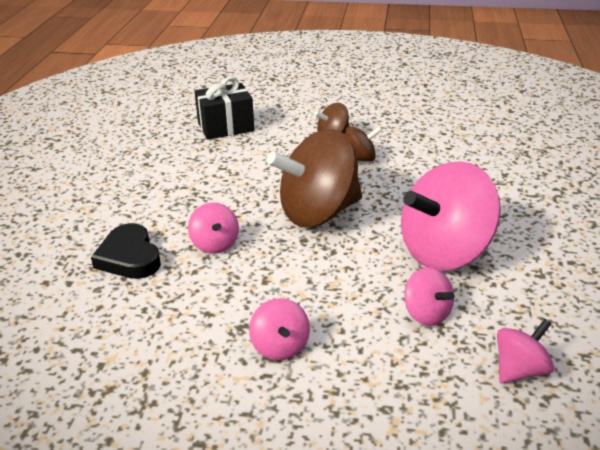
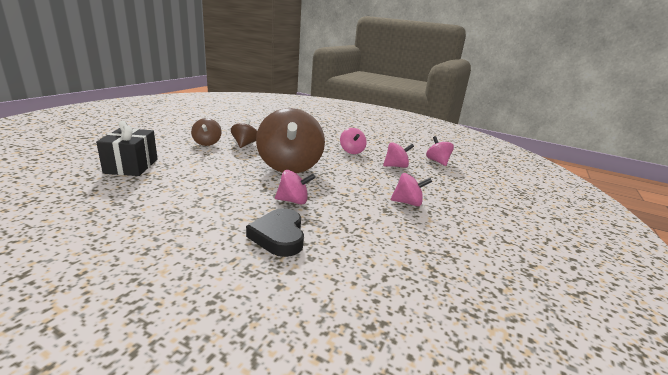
camera: 75 degrees left, 10 degrees down
(129, 257) = (279, 236): black heart -> black heart turned 90 degrees clockwise
(444, 252) = (352, 151): pink spinning top -> pink spinning top, size x0.48

